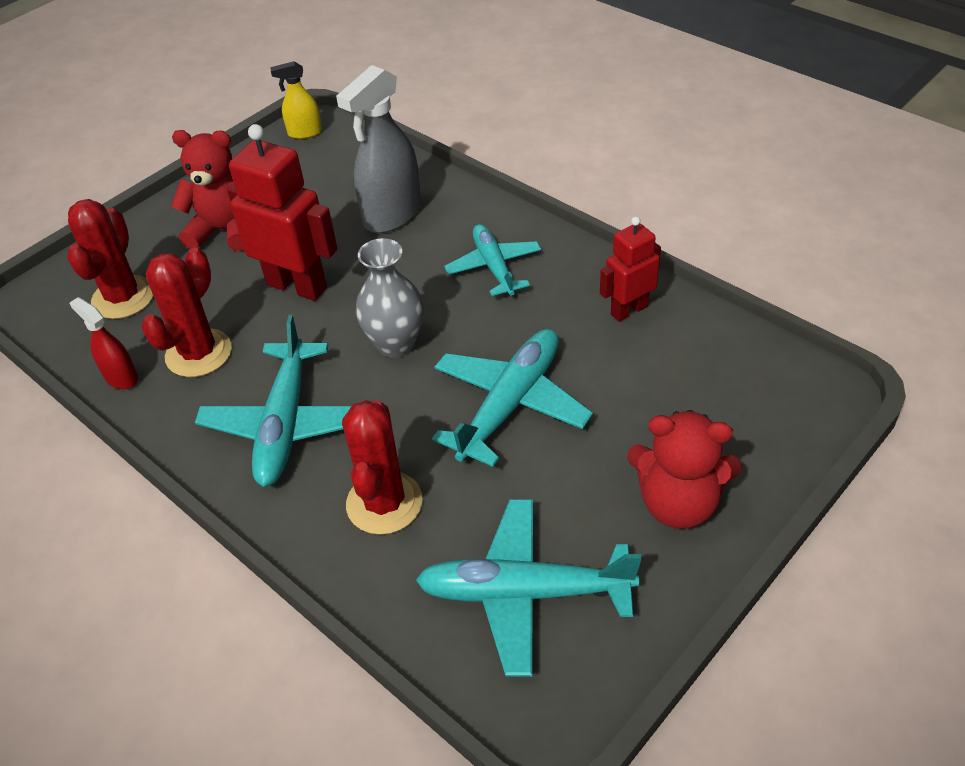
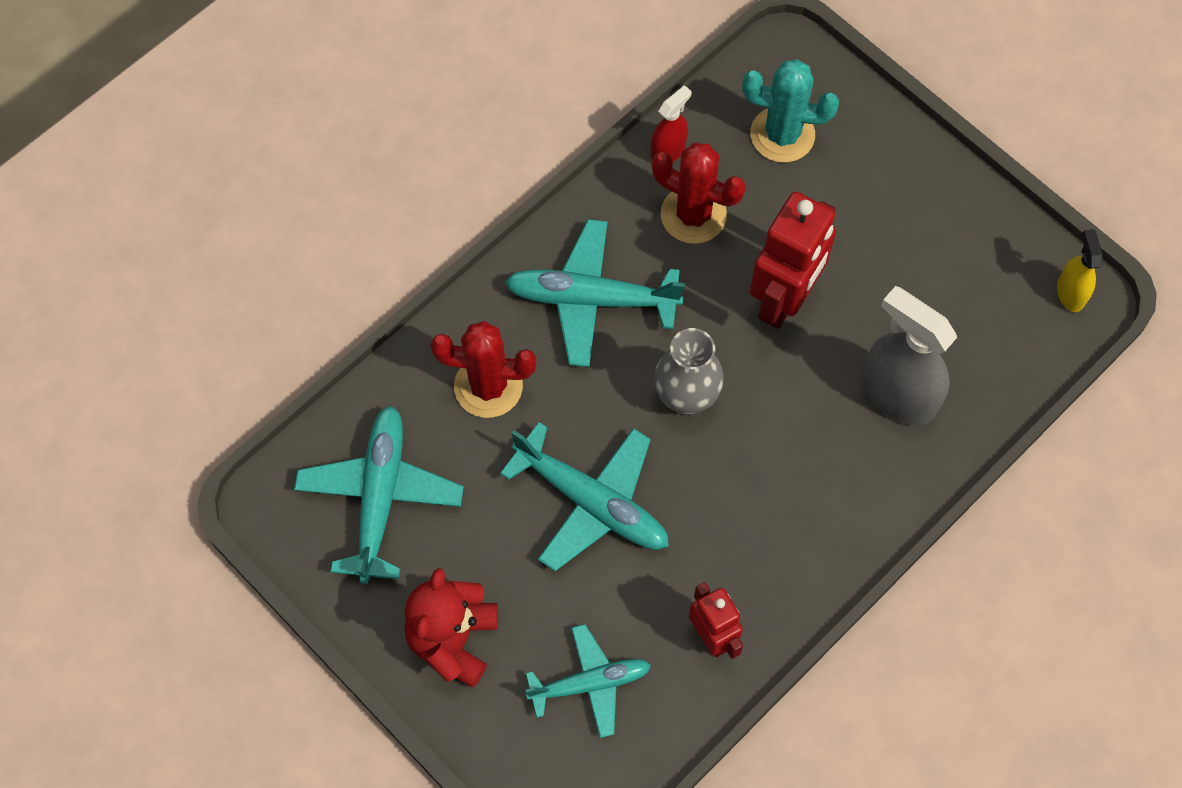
camera: 90 degrees right, 20 degrees up
(123, 298) = (782, 135): red cactus -> turquoise cactus
(225, 231) = (883, 220): red teddy bear -> none
(494, 267) = (796, 501): turquoise plane -> turquoise plane (589, 683)

